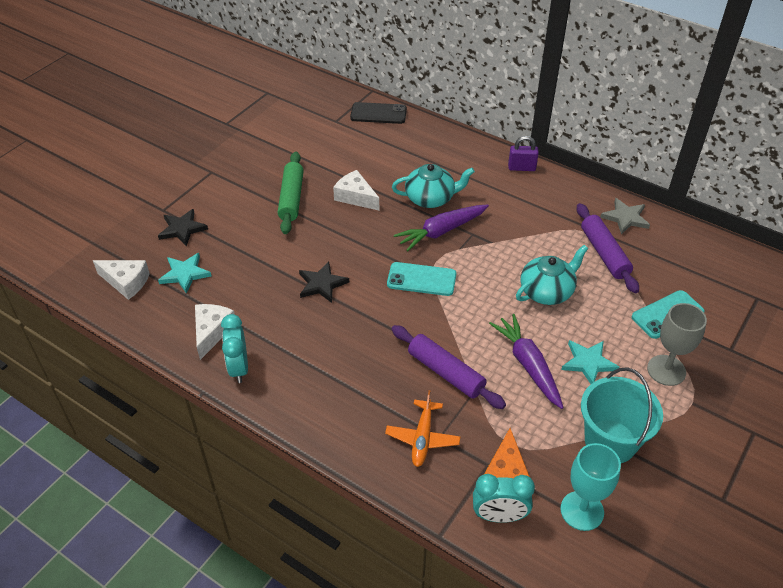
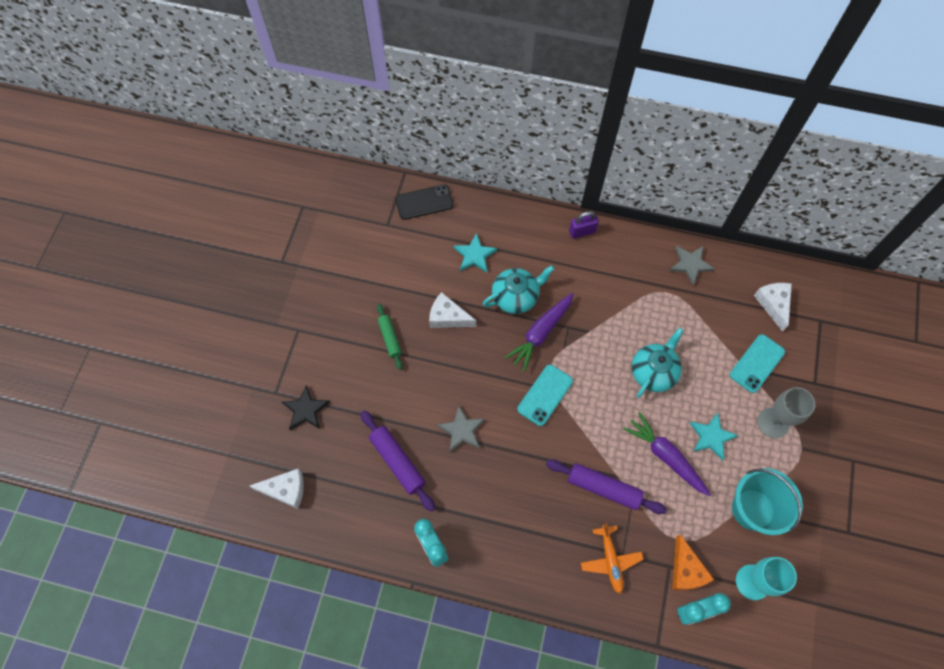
camera: 20 degrees left, 20 degrees up
(185, 274) = (334, 462): turquoise star -> turquoise star (474, 255)
(212, 332) = (390, 517): white cheese -> white cheese (773, 304)
(291, 198) = (390, 338): green rolling pin -> green rolling pin, size x0.64
(322, 284) = (462, 430): black star -> grey star
(421, 279) = (545, 395): turquoise phone -> turquoise phone turned 45 degrees counterclockwise
(604, 253) = (686, 312): purple rolling pin -> purple rolling pin (397, 462)

